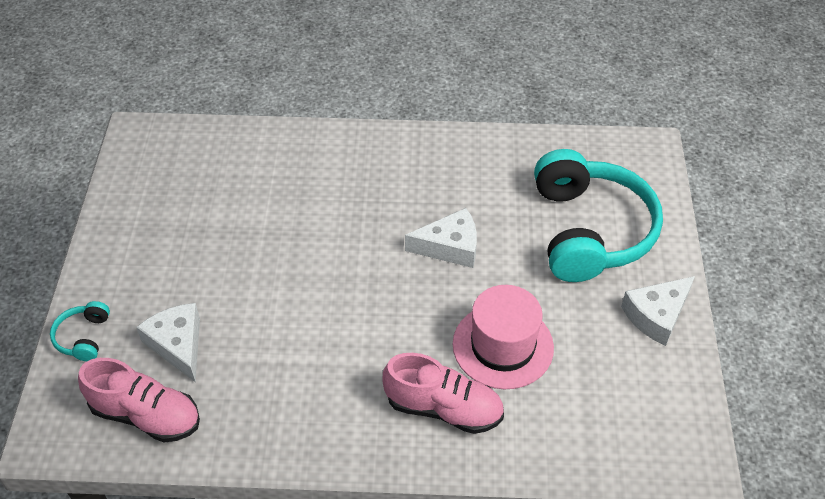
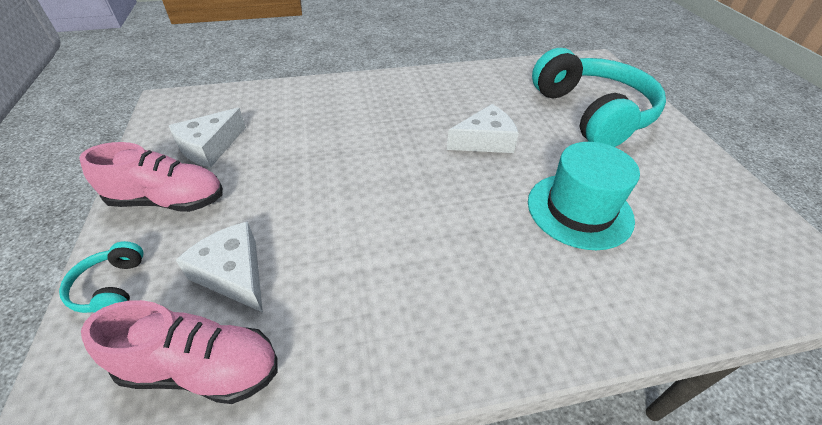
camera: 15 degrees left, 5 degrees down
(444, 408) = (558, 281): pink shoe -> pink shoe (168, 201)
(503, 346) = (579, 210): pink hat -> turquoise hat
(657, 315) = (691, 162): white cheese -> white cheese (210, 147)

